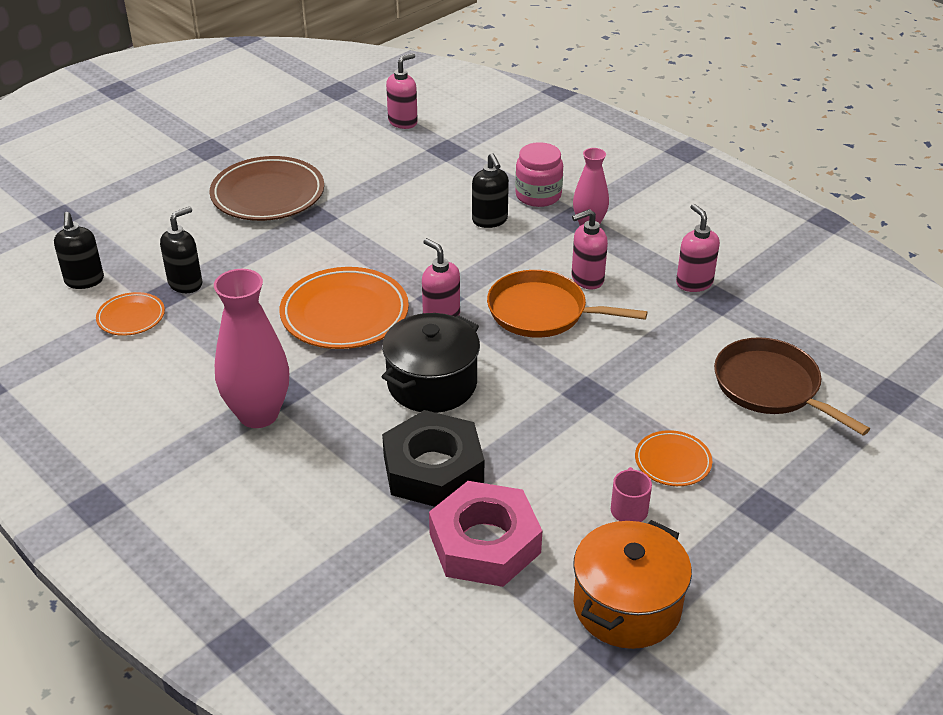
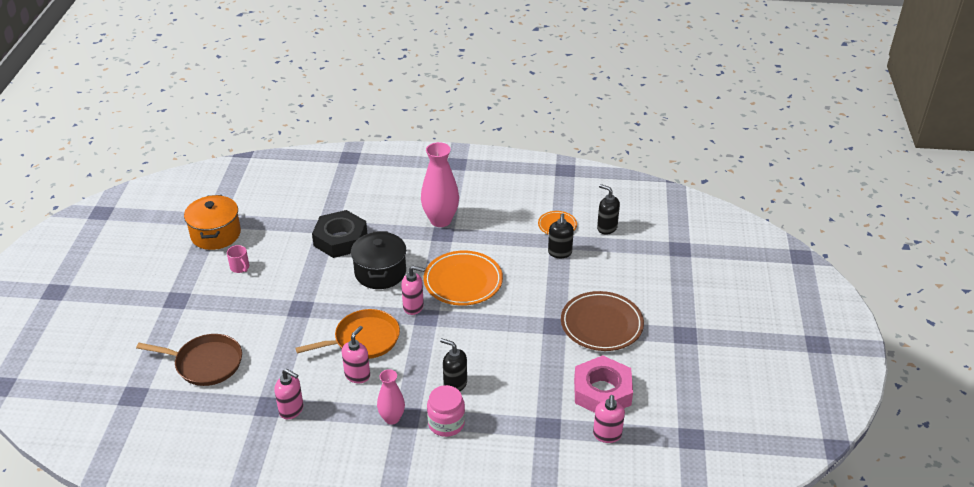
camera: 140 degrees right, 0 degrees up
(484, 543) = (291, 226): pink nut -> pink nut (602, 391)
(672, 462) = (234, 298): orange plate -> none

